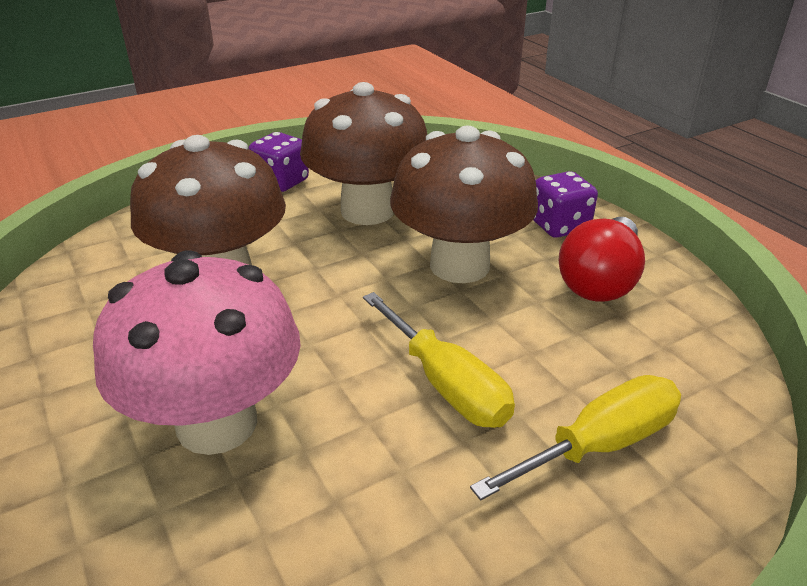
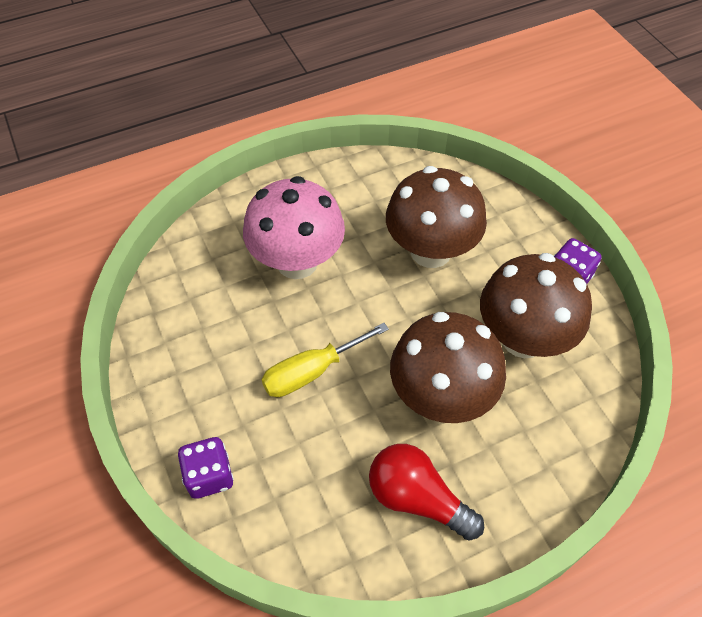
camera: 95 degrees right, 20 degrees up
(559, 226) = (502, 488): purple dice -> purple dice (209, 476)
(599, 444) = (250, 446): yellow screwdriver -> none

